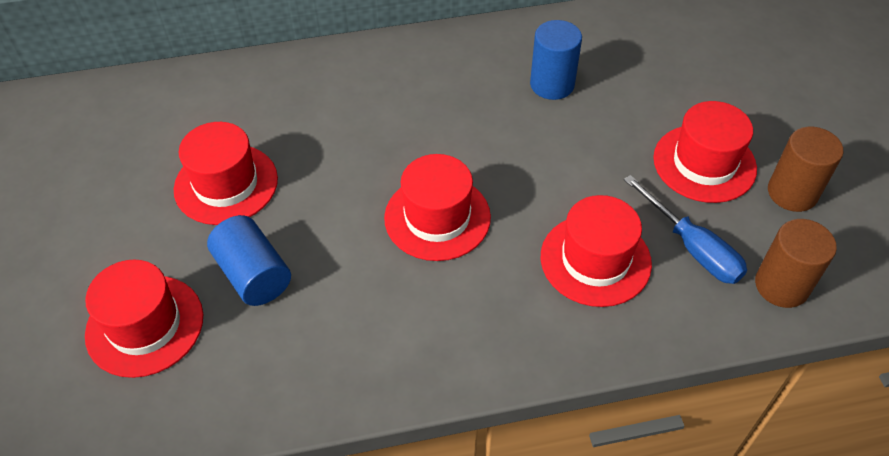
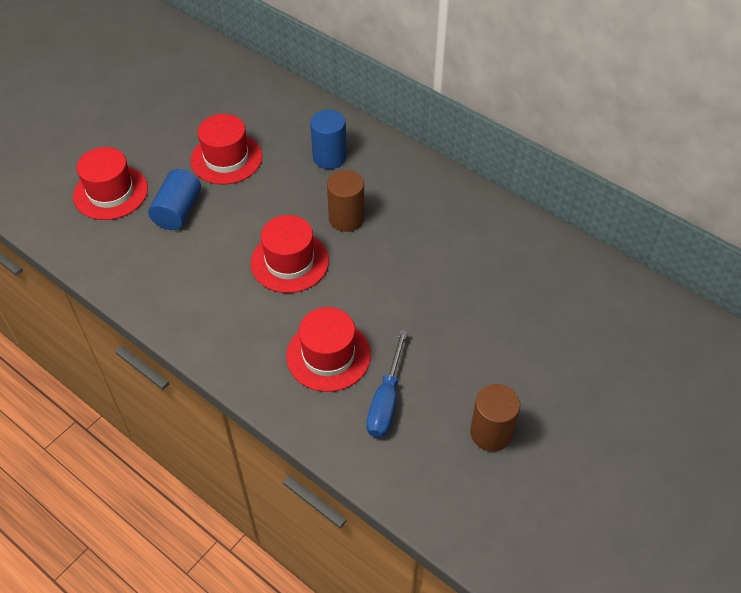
camera: 50 degrees right, 0 degrees up
(552, 84) = (456, 250): blue cylinder -> blue cylinder (329, 157)
(704, 163) = (468, 369): red hat -> none
(781, 285) = (399, 466): brown cylinder -> brown cylinder (346, 218)

